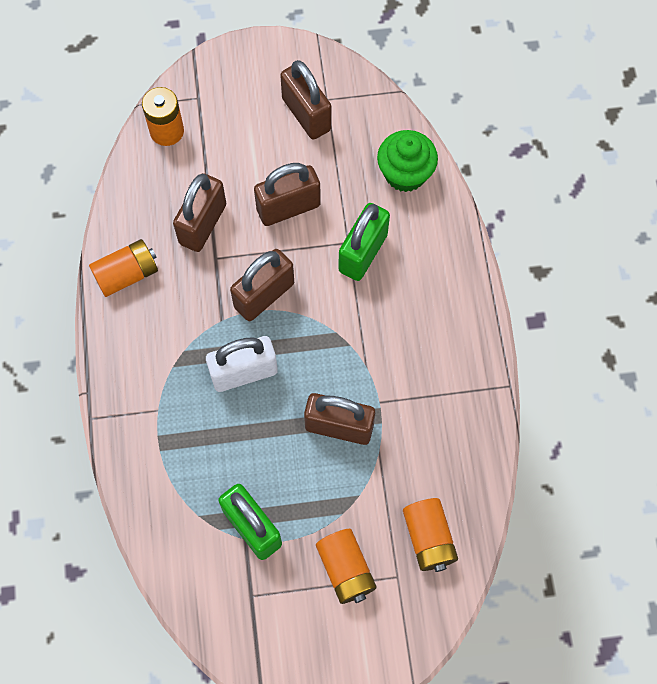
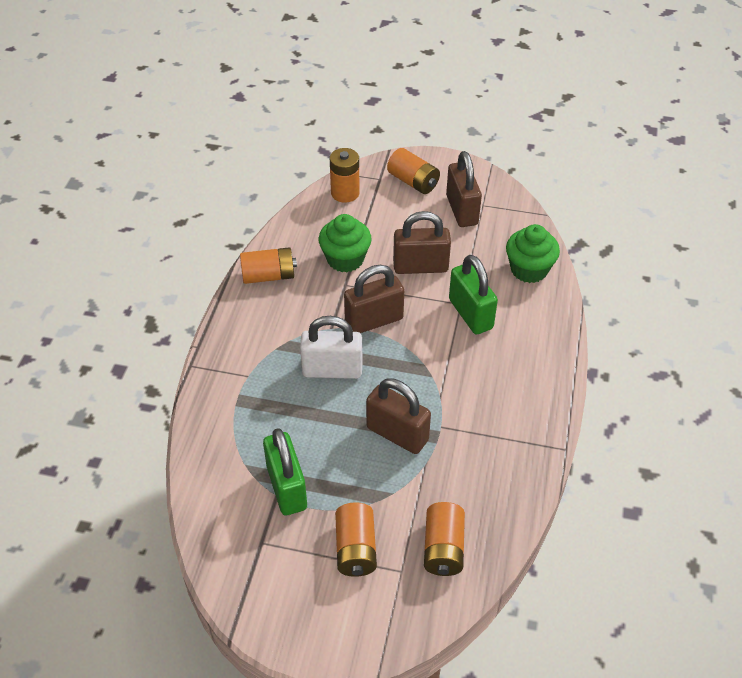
camera: 20 degrees right, 20 degrees down
(202, 224) = (345, 259): brown padlock -> green cupcake
(238, 90) = (413, 182): none -> orange battery
(363, 253) = (470, 314): green padlock -> green padlock turned 75 degrees counterclockwise

